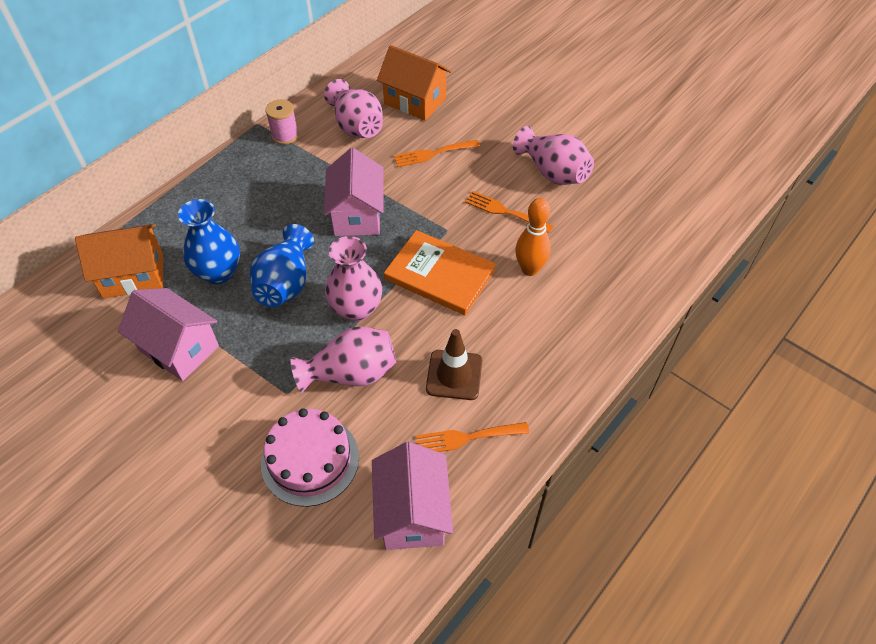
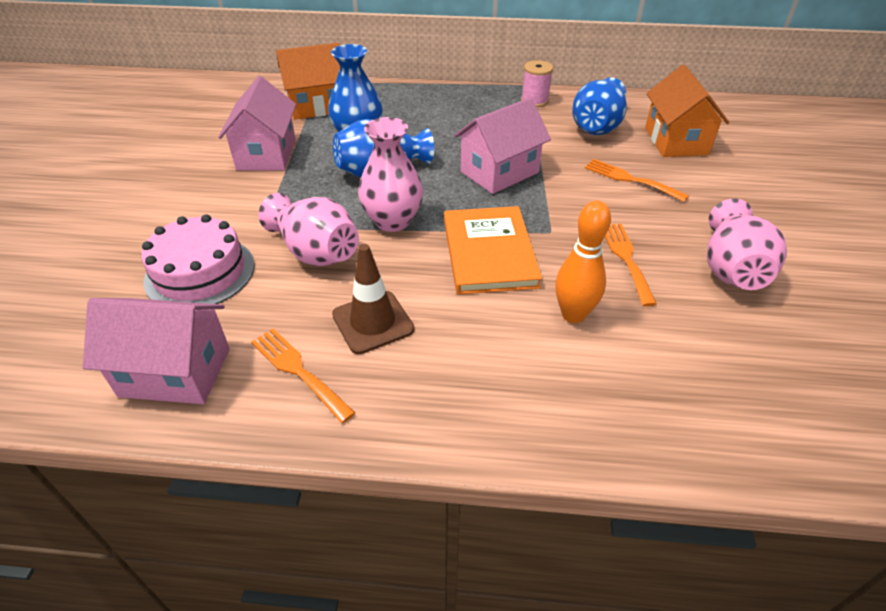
camera: 55 degrees right, 10 degrees down
(133, 275) = (317, 106): orange house -> orange house turned 60 degrees counterclockwise
(356, 126) = (597, 127): pink vase -> blue vase
(412, 513) = (175, 372): pink house -> pink house turned 45 degrees clockwise

